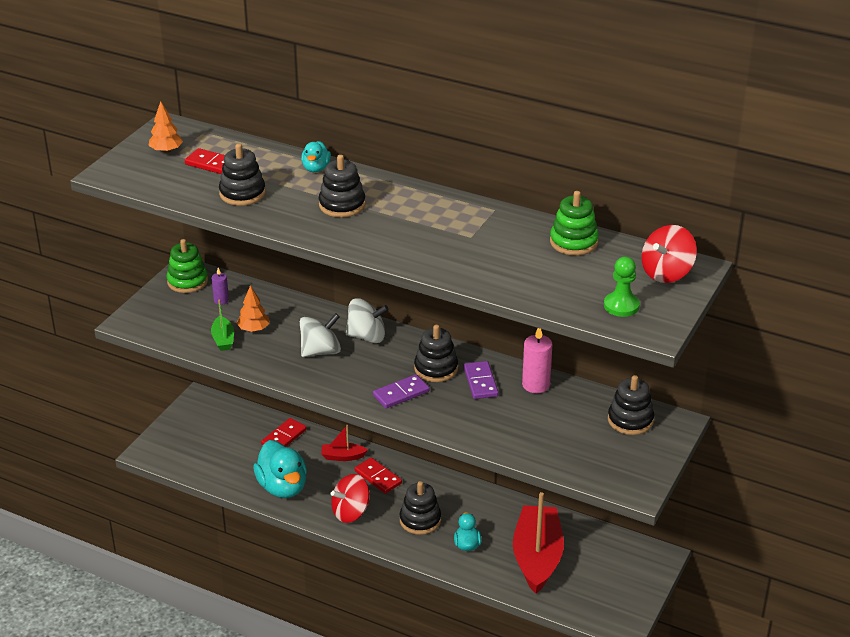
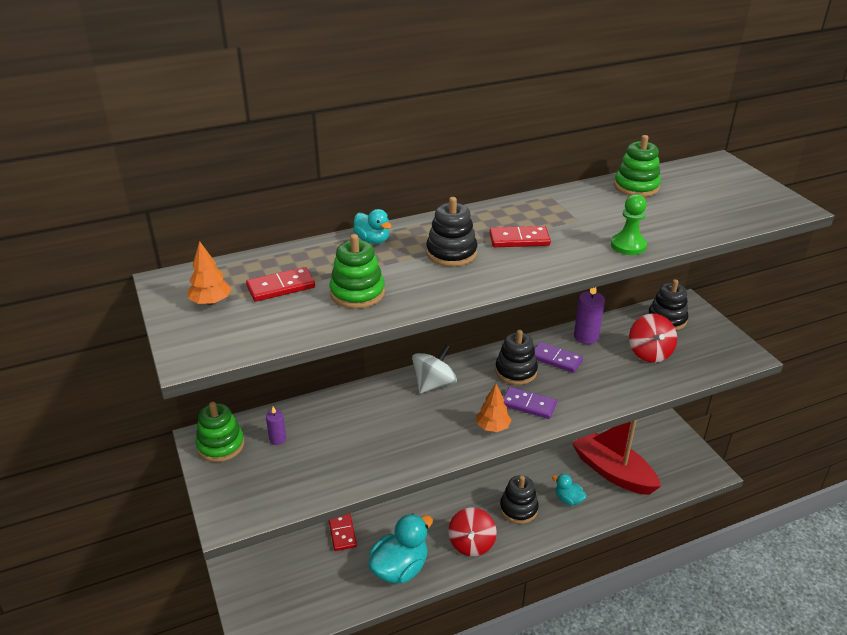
camera: 50 degrees left, 0 degrees up
(223, 339) = (336, 468): green boat -> none
(242, 193) = (357, 293): black stacking toy -> green stacking toy
(253, 329) = (345, 441): orange tree -> orange tree (492, 427)
(282, 487) = (400, 568): turquoise duck -> turquoise duck turned 60 degrees counterclockwise
(321, 351) = (423, 418): white spinning top -> none
(343, 456) = (403, 509): red boat -> none
(378, 477) = (448, 503): red domino -> red domino (519, 239)
(401, 393) = (528, 405): purple domino -> purple domino turned 75 degrees counterclockwise
(536, 385) = (586, 337): pink candle -> purple candle
(621, 306) = (746, 205): green pawn -> green pawn (628, 245)
(666, 273) = (717, 173): red spinning top -> red spinning top (649, 353)

